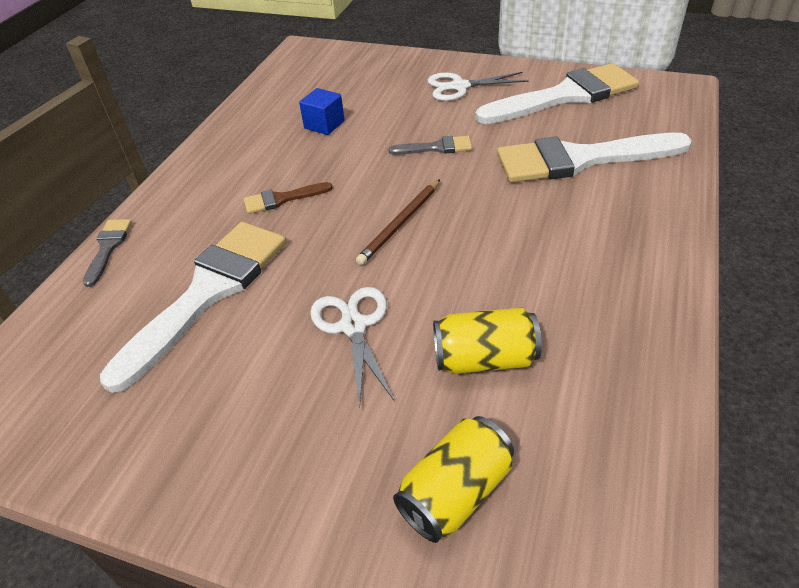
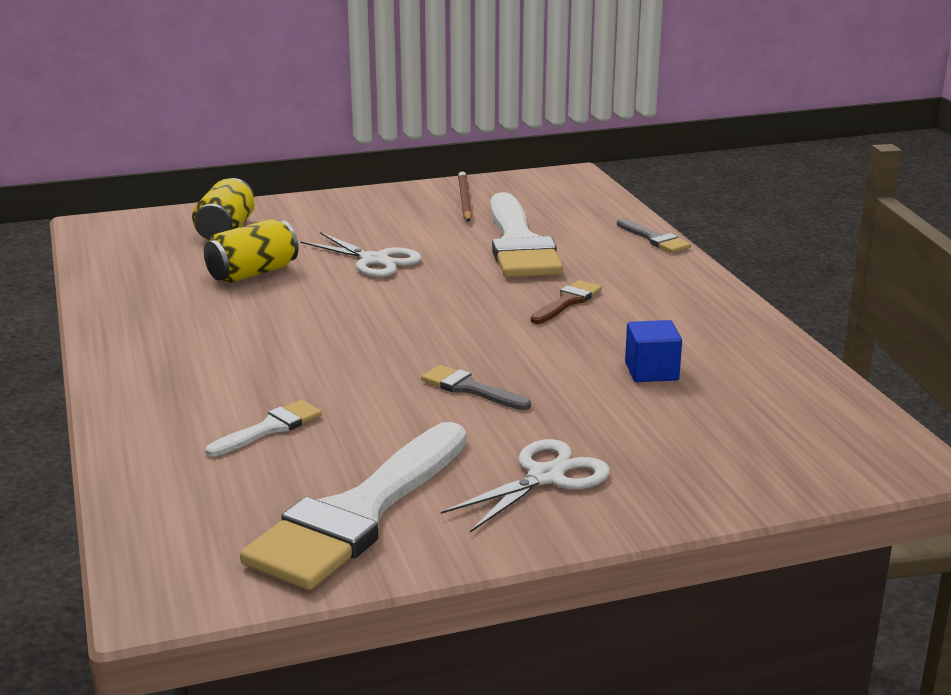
camera: 140 degrees right, 20 degrees down
(400, 223) = (418, 318): brown pencil -> brown pencil (464, 200)
(436, 148) = (470, 388): grey brush -> grey brush turned 75 degrees clockwise
(580, 159) = (270, 428): white brush -> white brush, size x0.45

